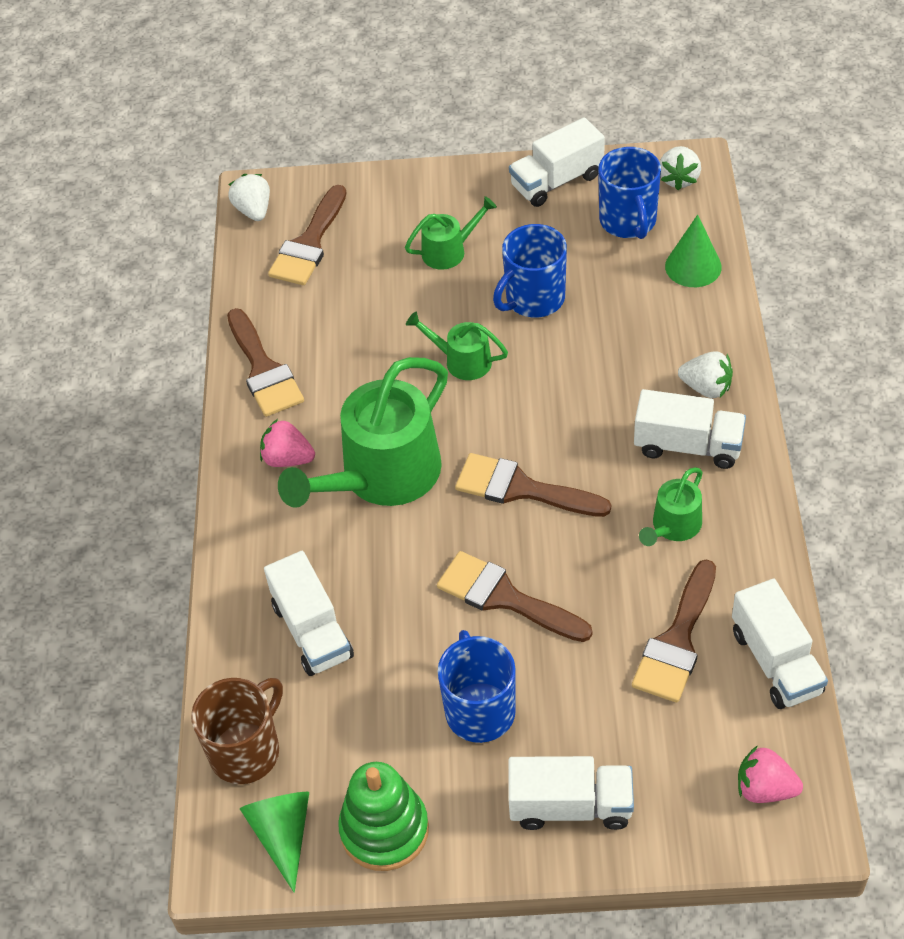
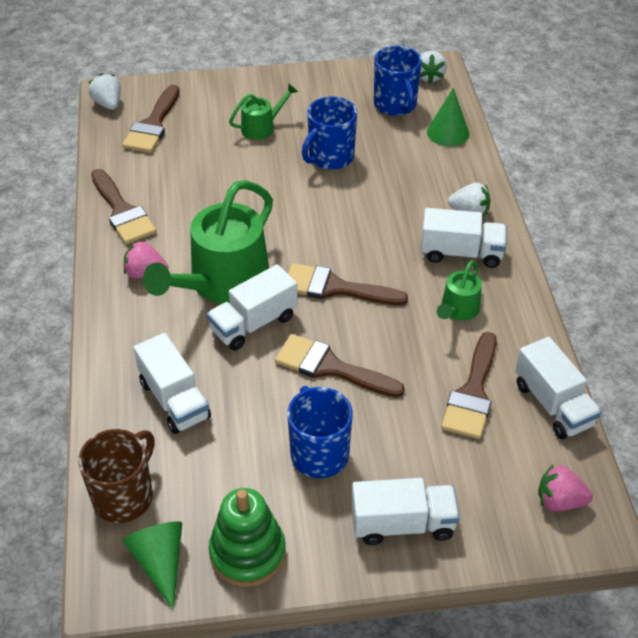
camera: 10 degrees left, 5 degrees down
(462, 361) = (279, 200): green watering can -> none
(557, 181) = (338, 80): white truck -> white truck (253, 323)

